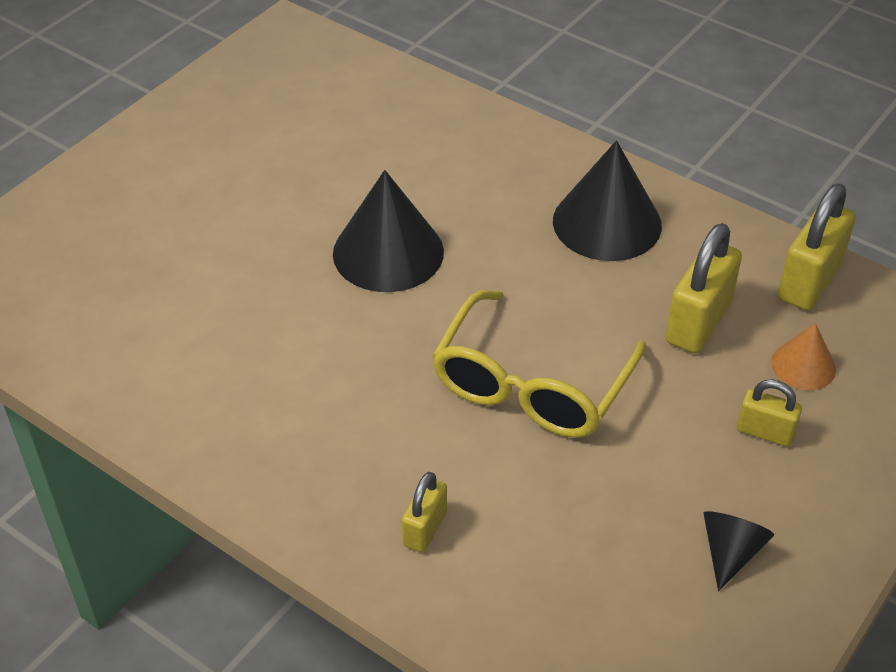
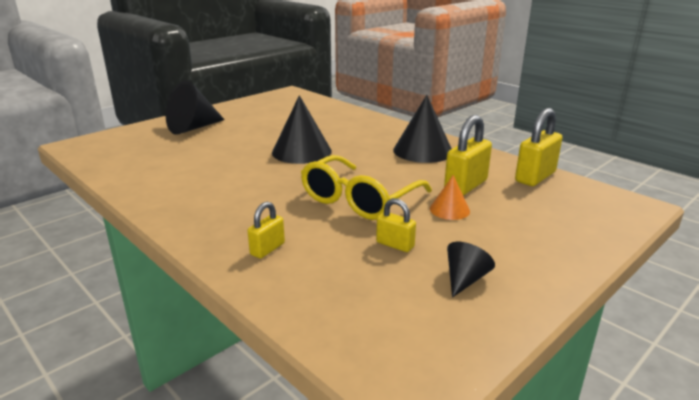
camera: 10 degrees right, 20 degrees down
(146, 195) = (193, 128): none -> black cone
(765, 432) = (499, 230): yellow padlock -> yellow padlock (395, 245)
(803, 365) = (527, 206): orange cone -> orange cone (449, 210)

